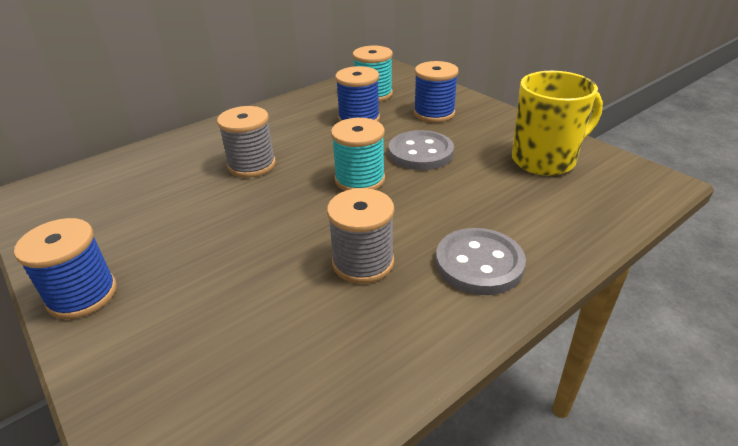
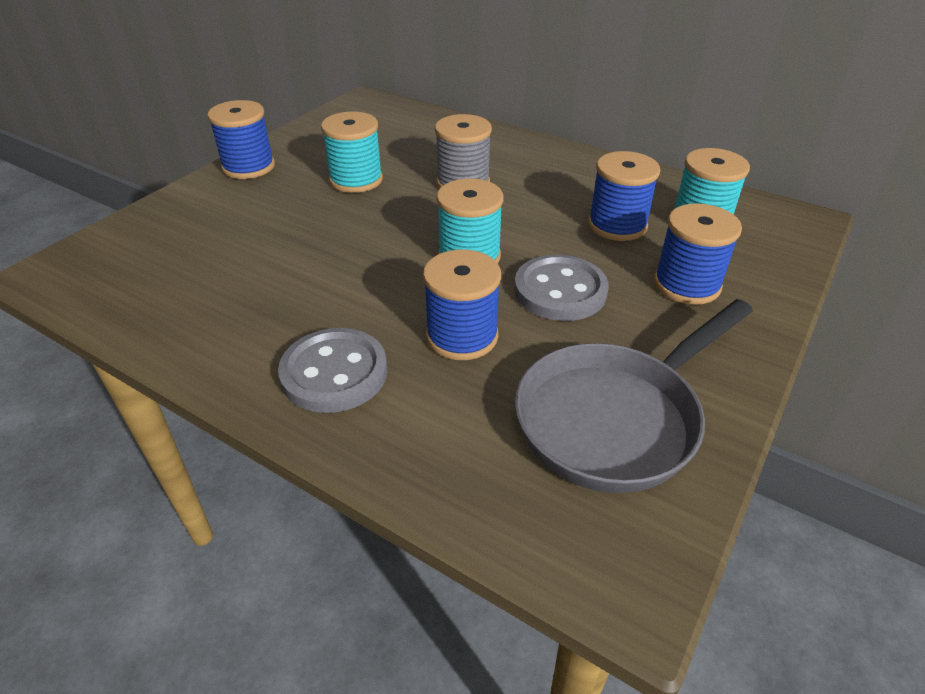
camera: 70 degrees right, 5 degrees up
(192, 220) = (356, 180): none -> turquoise spool
(363, 262) = (317, 289): grey spool -> none
(454, 198) = (462, 336): none -> blue spool
(545, 160) = (615, 418): yellow mug -> grey pan

